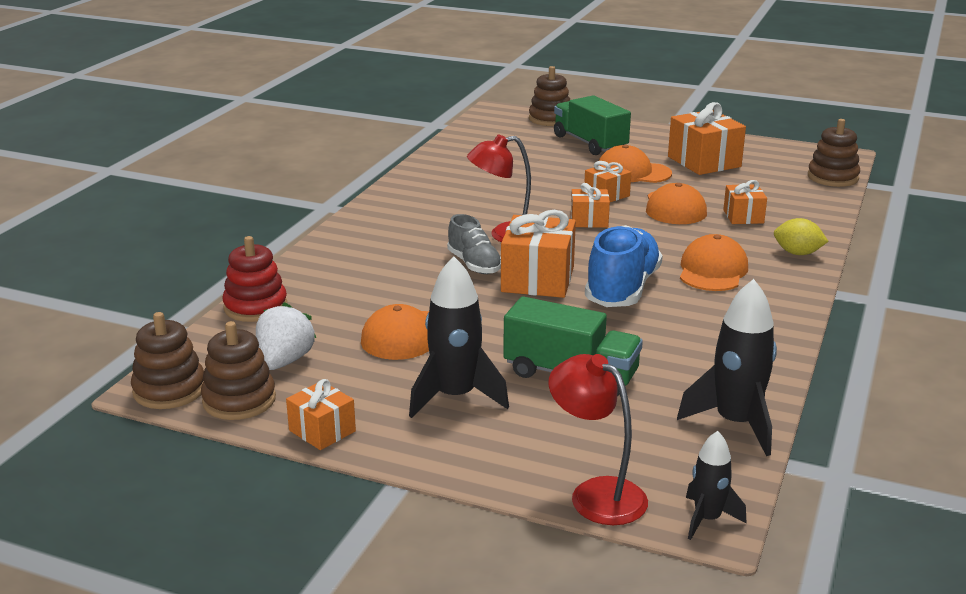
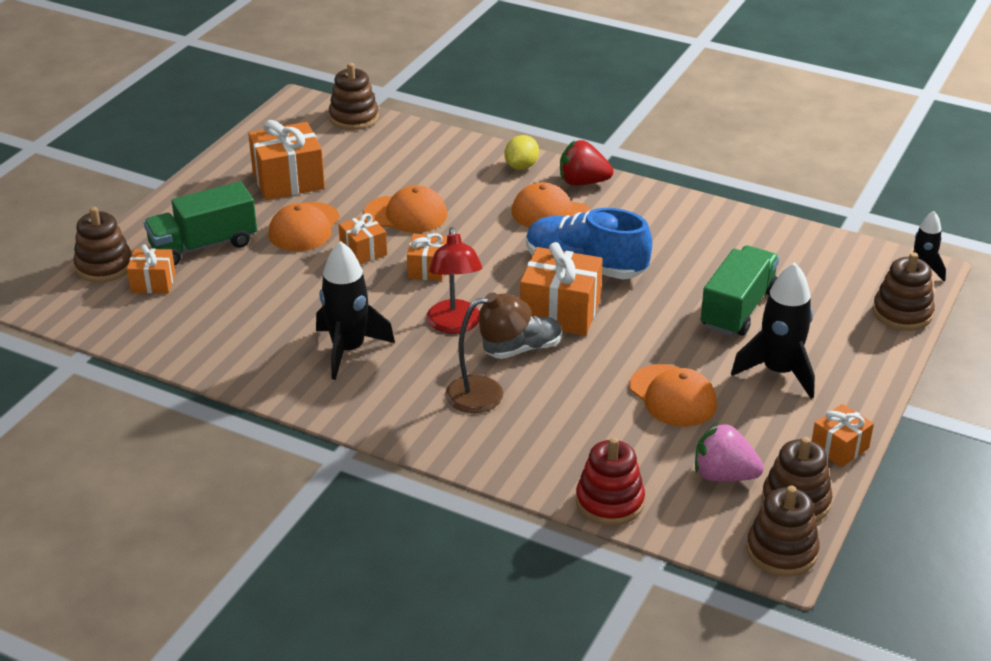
camera: 85 degrees left, 10 degrees up
(284, 361) = (723, 475): white strawberry -> pink strawberry
(408, 252) = (487, 392): none -> brown lamp
(596, 494) = (902, 313): red lamp -> brown stacking toy
(735, 423) = (803, 242): black rocket -> black rocket (348, 350)
(743, 216) = (436, 180): orange gift -> orange gift (153, 282)
(787, 285) = (582, 182): none -> red strawberry

